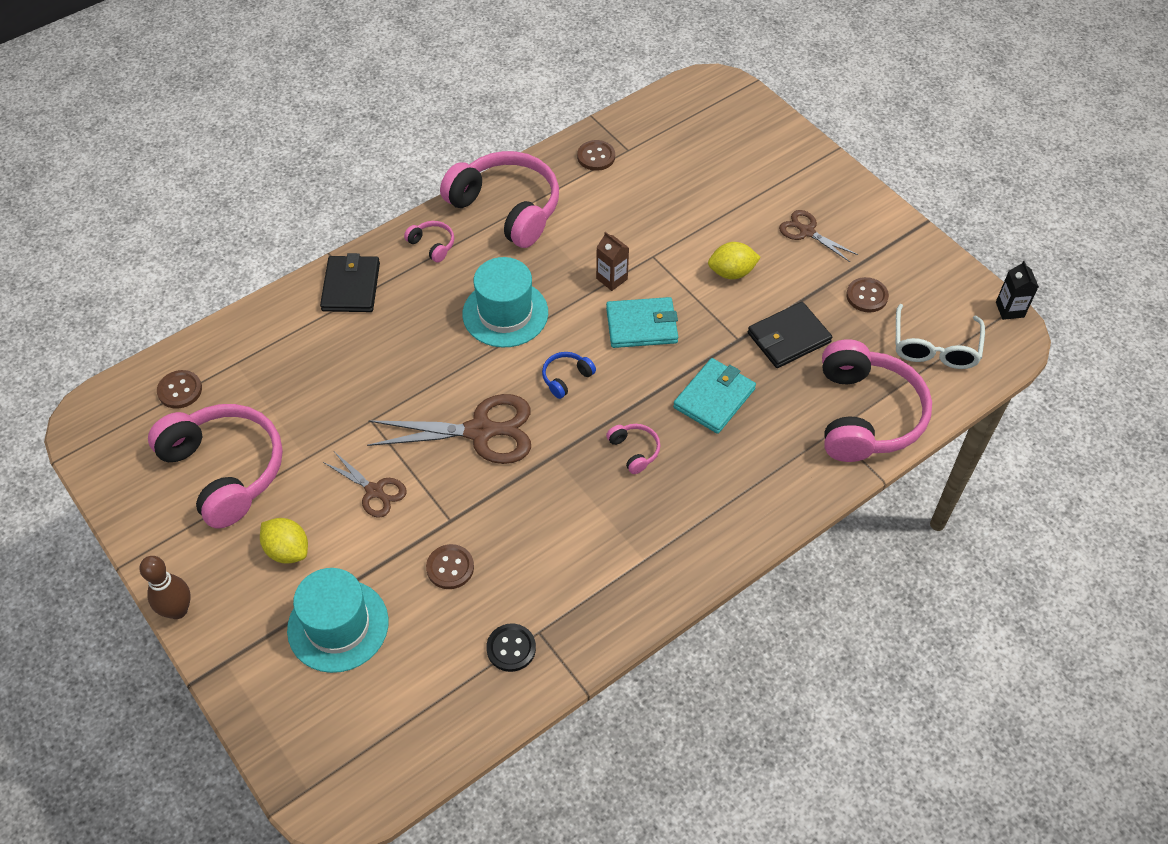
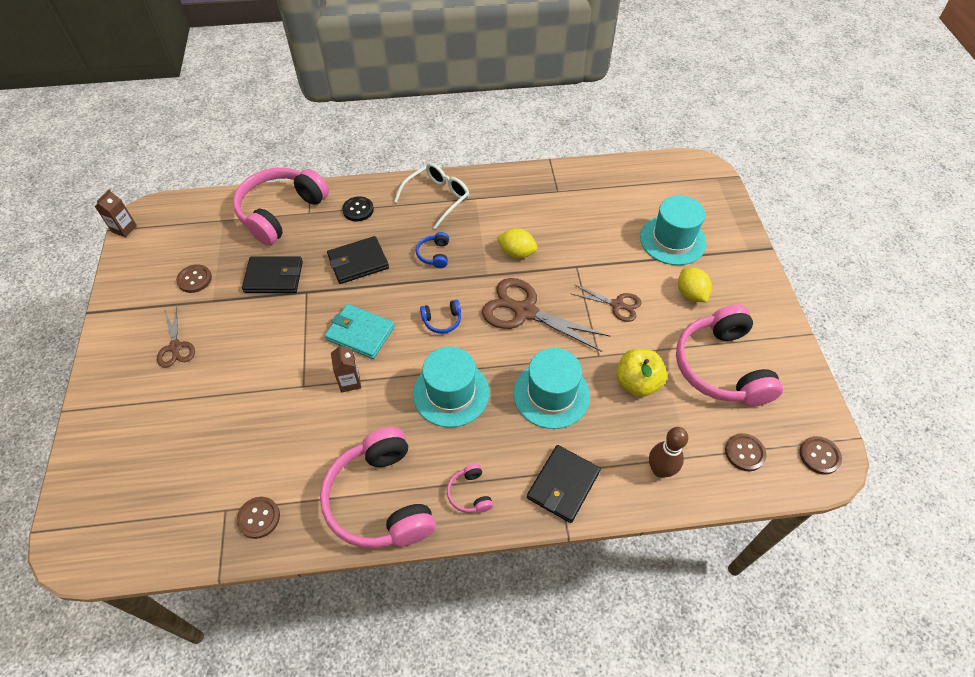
camera: 150 degrees left, 0 degrees up
(178, 610) = (774, 289): brown bowling pin -> brown bowling pin (660, 470)
(315, 410) = (637, 383): none -> yellow apple
(375, 491) = (617, 305): brown scissors -> brown scissors turned 135 degrees clockwise
(402, 357) = (551, 394): none -> turquoise hat
(450, 567) = (590, 241): brown button -> brown button (819, 456)
(511, 648) = (577, 190): black button -> black button (358, 210)
(634, 451) = (434, 254): pink headphones -> blue headphones
(714, 398) = (358, 262): turquoise wallet -> black wallet
(731, 272) = (261, 342): yellow lemon -> yellow lemon (516, 253)
(934, 348) = (196, 229): white glasses -> white glasses (437, 198)
(1009, 309) = (124, 229): black carton -> brown carton

